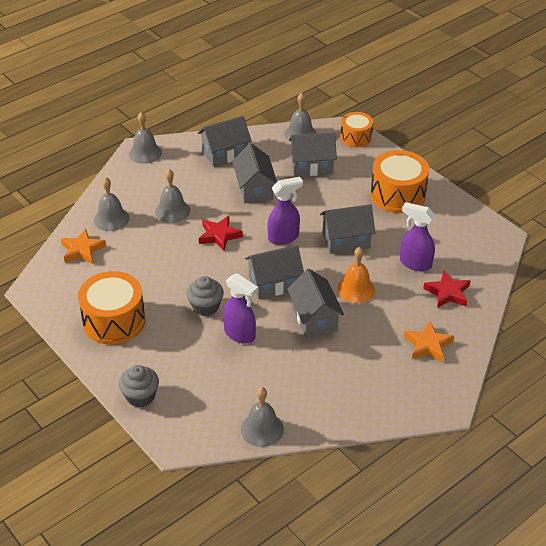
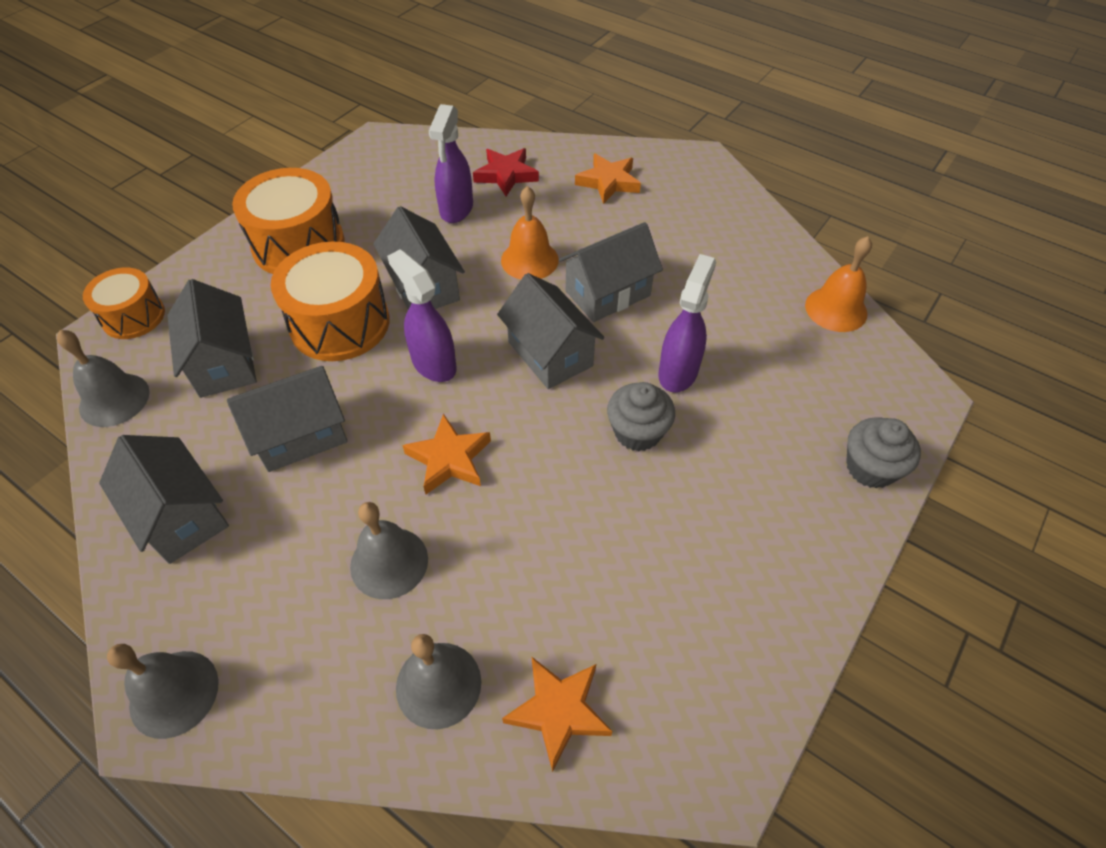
camera: 105 degrees left, 10 degrees up
(114, 321) = (733, 566): orange drum -> orange drum (340, 323)
(219, 235) = (449, 459): red star -> orange star
(262, 429) = (836, 309): grey bell -> orange bell

